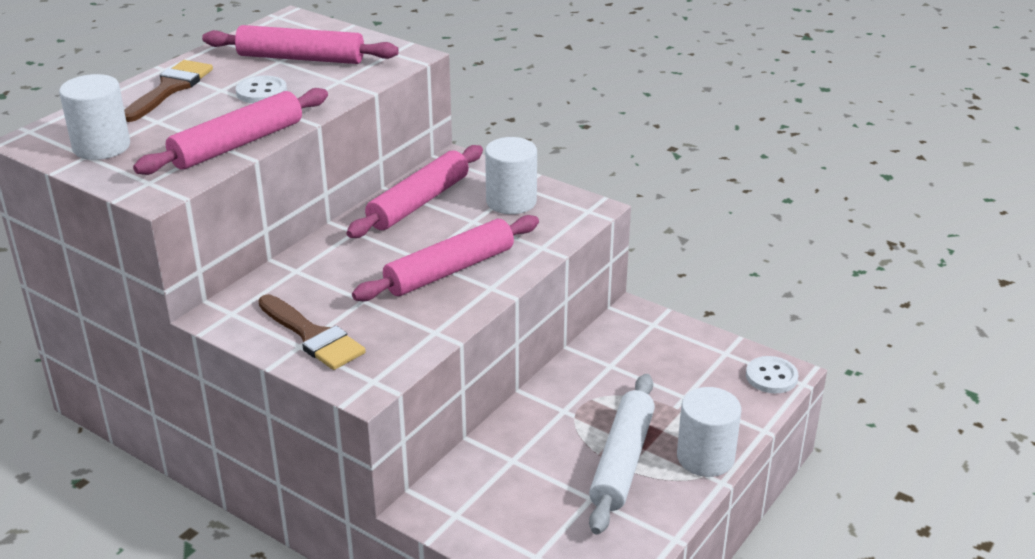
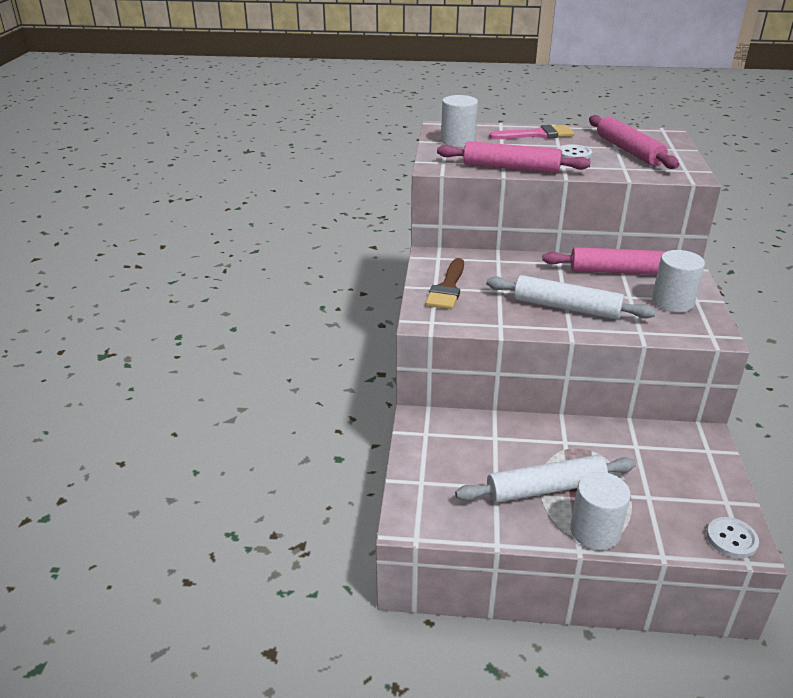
camera: 60 degrees right, 0 degrees up
(170, 89) = (537, 135): brown brush -> pink brush
(450, 270) = (566, 308): pink rolling pin -> white rolling pin

